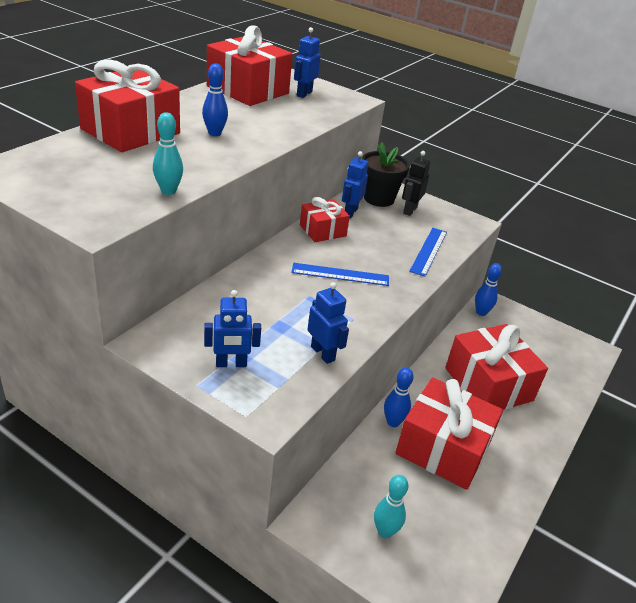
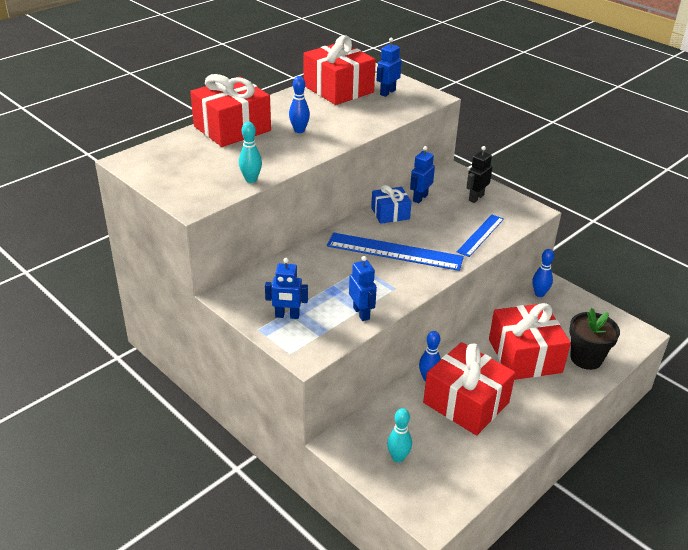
camera: 15 degrees right, 0 degrees up
(323, 230) = (390, 213): red gift -> blue gift
(340, 274) = (394, 252): blue ruler -> blue ruler, size x1.64
(379, 198) = (450, 186): black flower pot -> black flower pot (586, 358)

